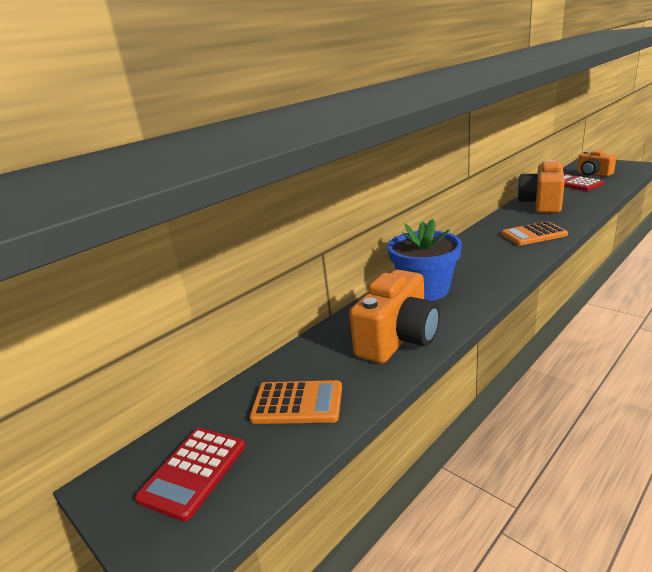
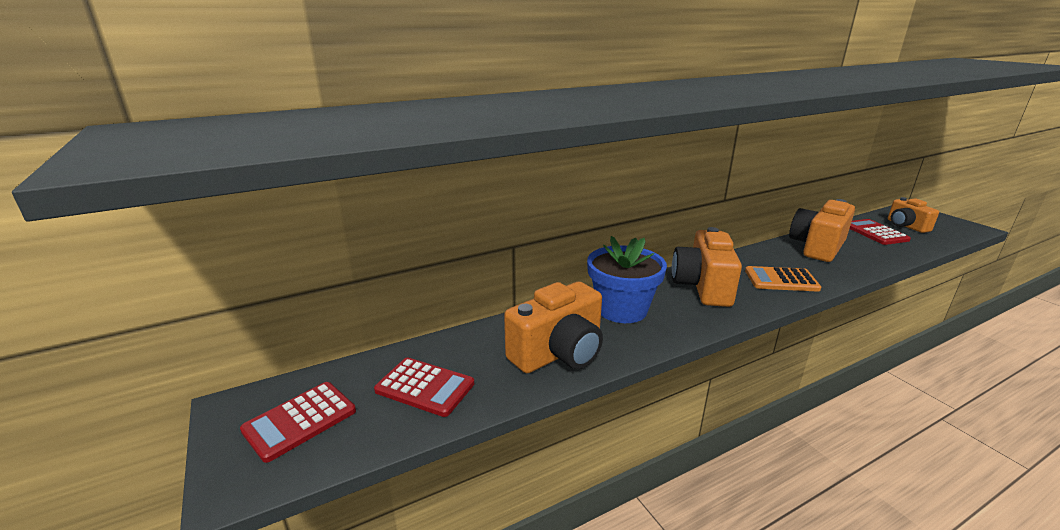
camera: 15 degrees right, 0 degrees up
(297, 403) = (425, 387): orange calculator -> red calculator
(477, 255) = (702, 286): none -> orange camera

